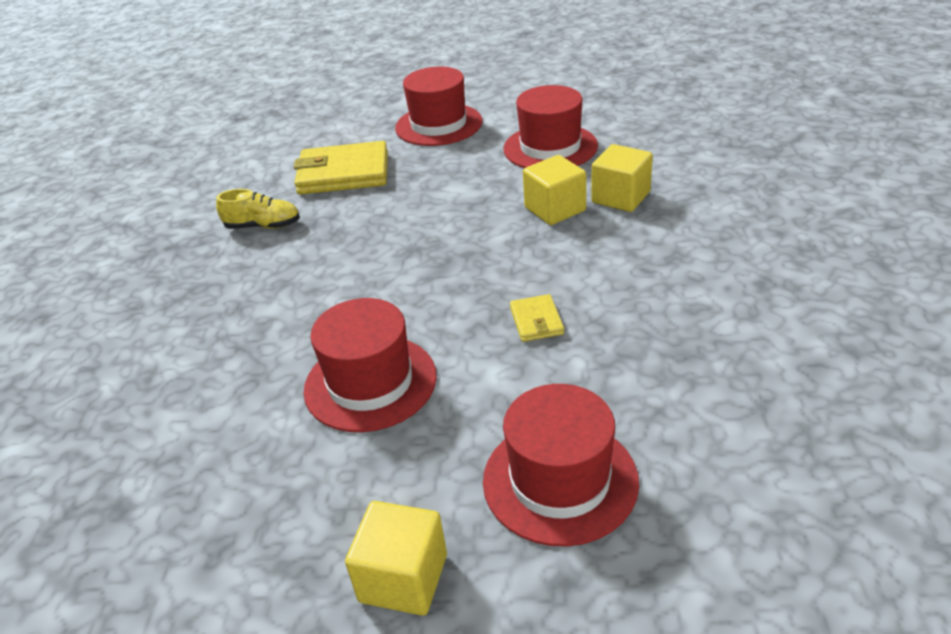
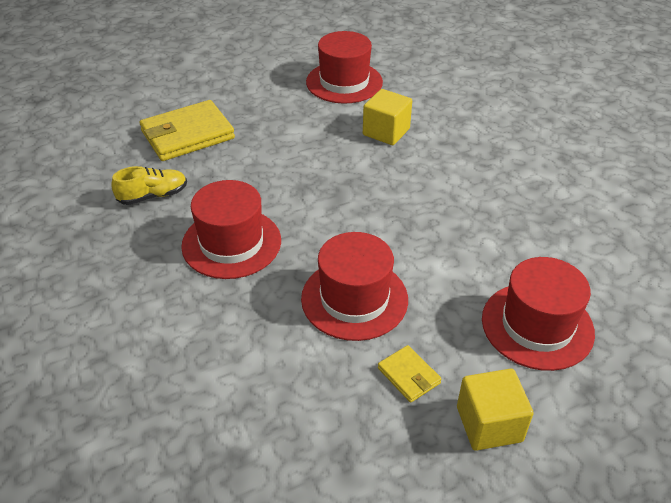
camera: 30 degrees left, 5 degrees up
(438, 125) = (237, 77): red hat -> red hat (231, 243)
(536, 321) = (438, 220): yellow wallet -> yellow wallet (408, 375)
(620, 197) = (426, 113): yellow cube -> none

